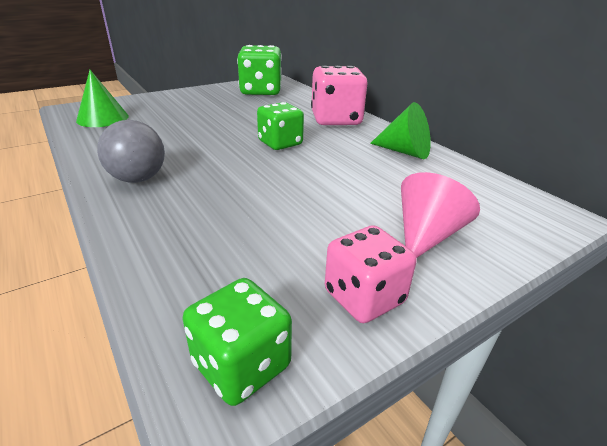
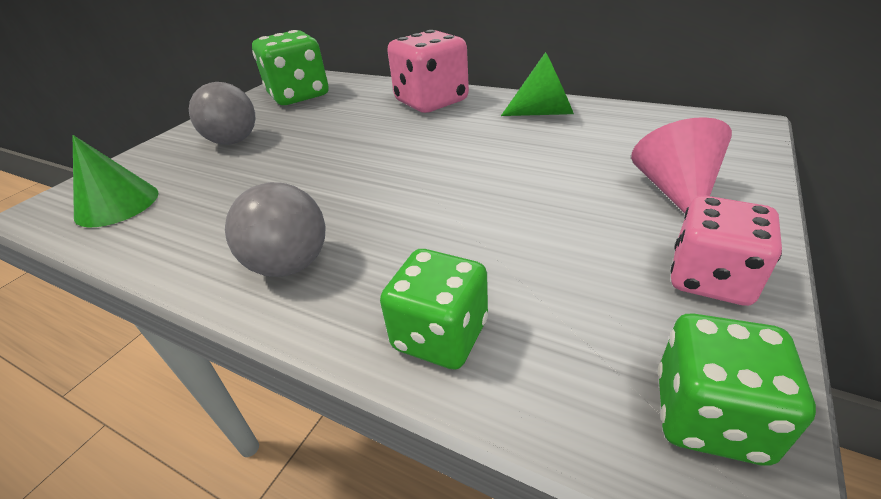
camera: 25 degrees left, 5 degrees up
(194, 105) = (234, 141): none -> grey ball
(280, 143) = (407, 150): green dice -> green dice (440, 335)

